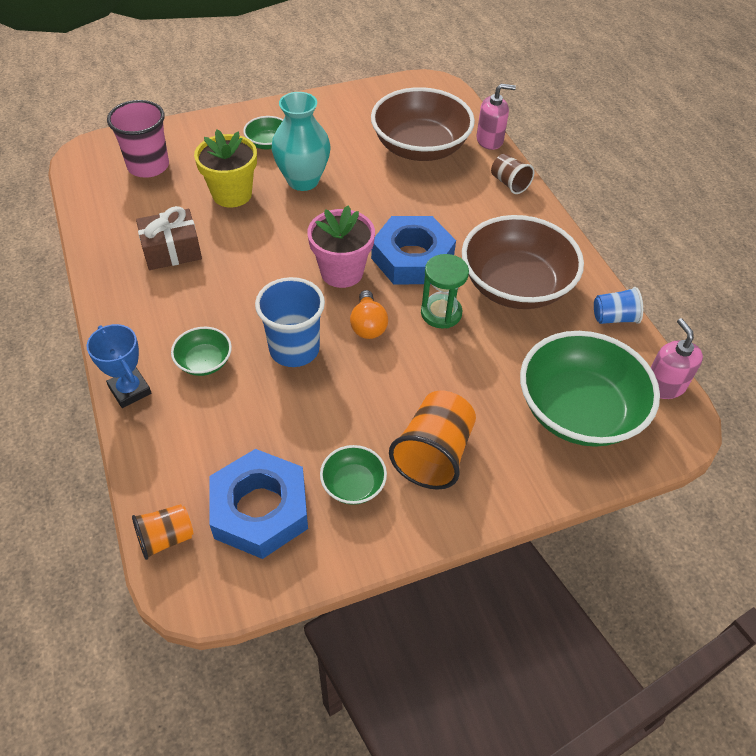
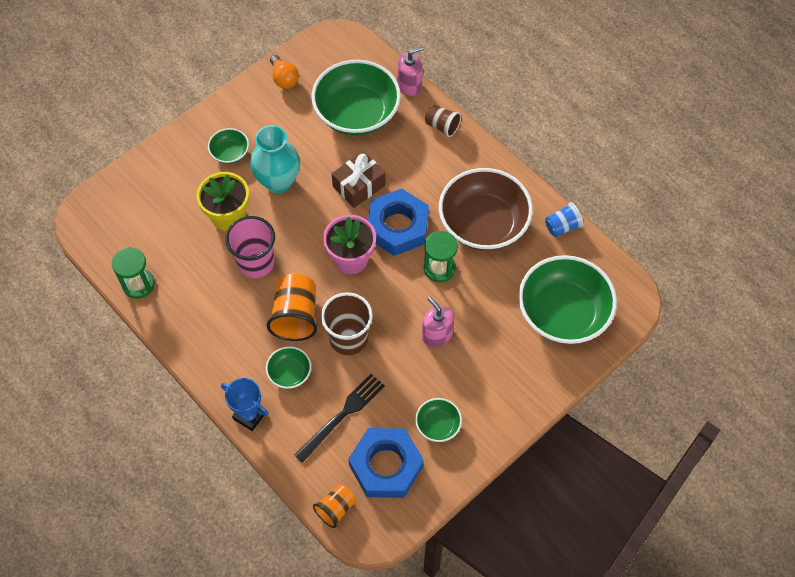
camera: 20 degrees left, 10 degrees up
(99, 224) = (138, 284): none -> green hourglass
(148, 166) = (143, 212): pink cup -> pink cup (256, 263)
(172, 250) = (211, 287): brown gift -> brown gift (359, 186)
(239, 429) = (342, 415): none -> black fork
(294, 349) = (348, 338): blue cup -> brown cup
(368, 325) = (391, 298): orange light bulb -> orange light bulb (284, 79)
(420, 148) = (357, 113): brown bowl -> green bowl
(433, 454) = (480, 383): orange cup -> orange cup (295, 316)
(664, 385) = (613, 271): pink soap dispenser -> pink soap dispenser (437, 334)

